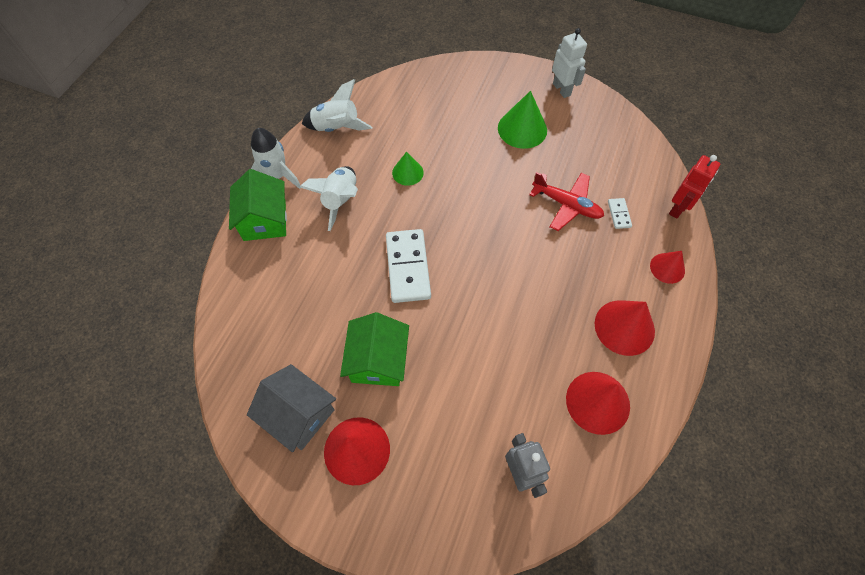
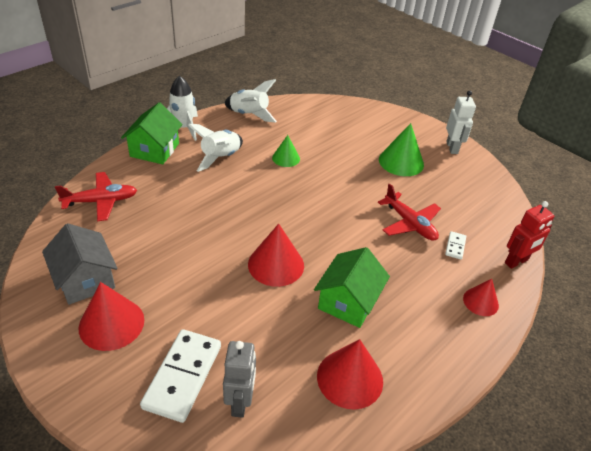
camera: 20 degrees right, 20 degrees down
(251, 313) = (101, 201): none -> red plane
(378, 360) = (175, 268): green house -> green house (348, 301)
(408, 267) = (244, 217): white domino -> white domino (183, 376)
(624, 327) = (411, 330): red cone -> red cone (276, 264)

